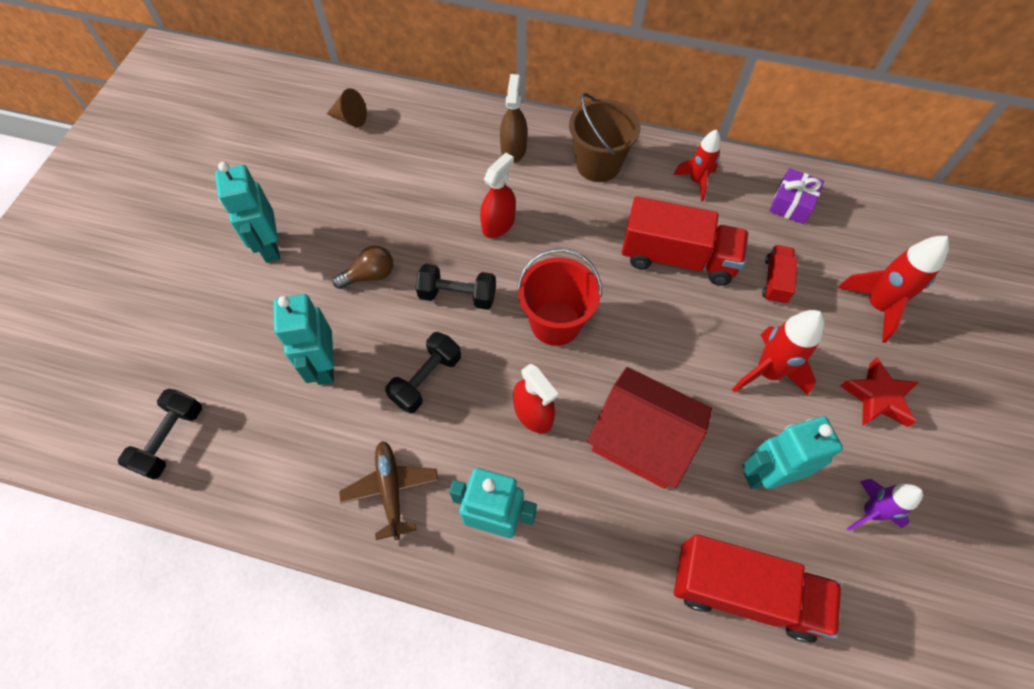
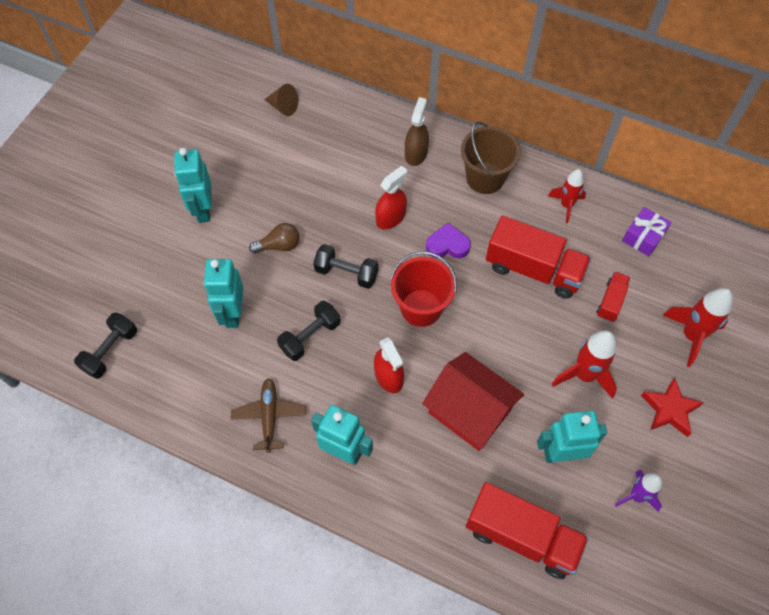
camera: 10 degrees right, 0 degrees up
(571, 245) = (447, 245): none -> purple heart

